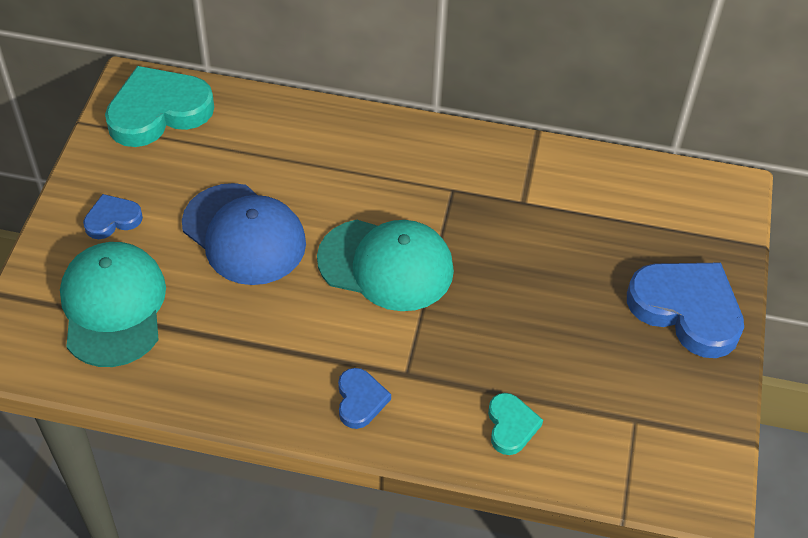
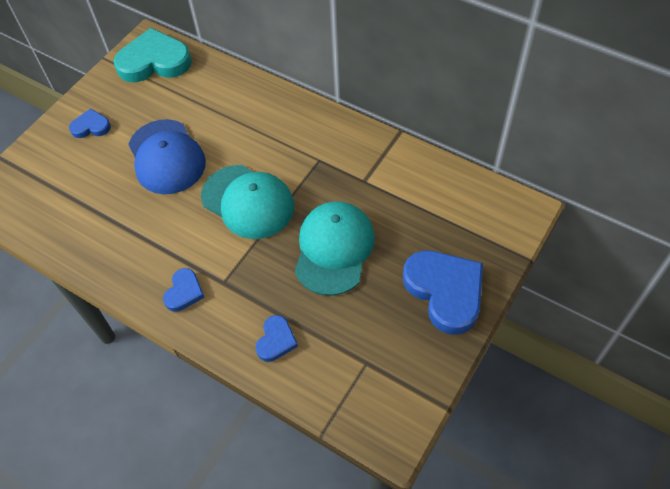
camera: 25 degrees right, 5 degrees up
(113, 306) = (63, 184): turquoise cap -> turquoise cap (334, 249)
(511, 426) = (276, 340): turquoise heart -> blue heart

